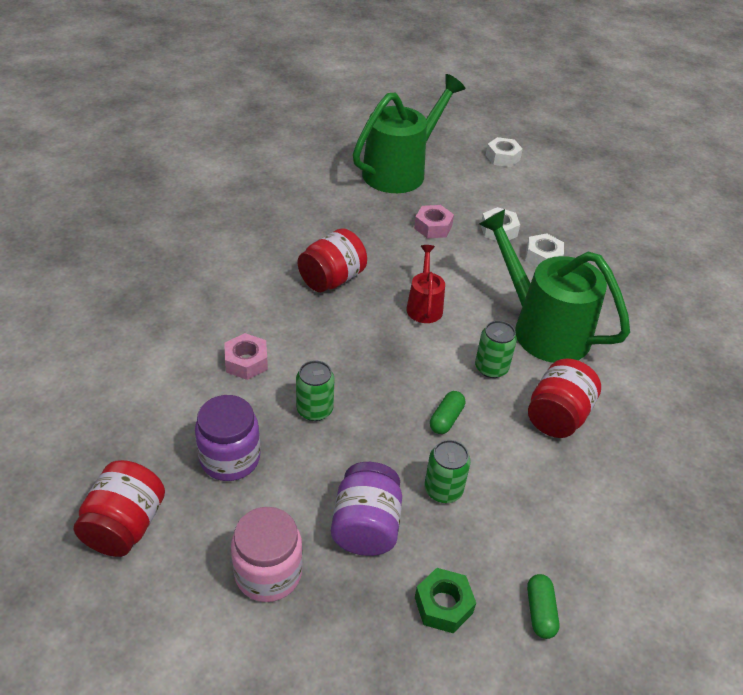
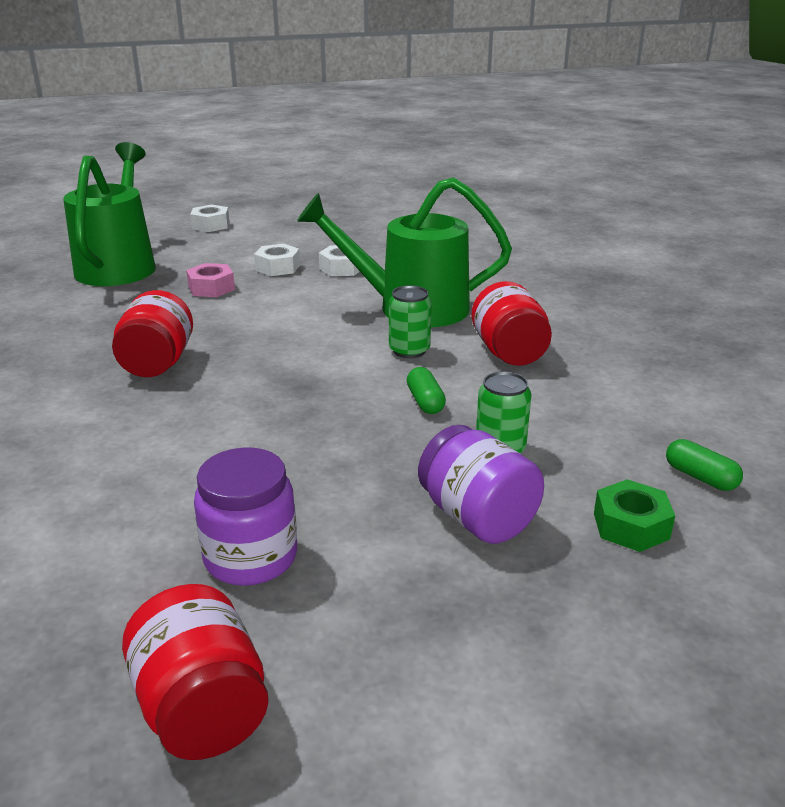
camera: 40 degrees left, 15 degrees down
(246, 362) = (149, 469): pink nut -> none
(268, 573) = (443, 622): pink jar -> none
(314, 409) = (288, 464): green can -> none
(424, 305) = (284, 340): red watering can -> none

